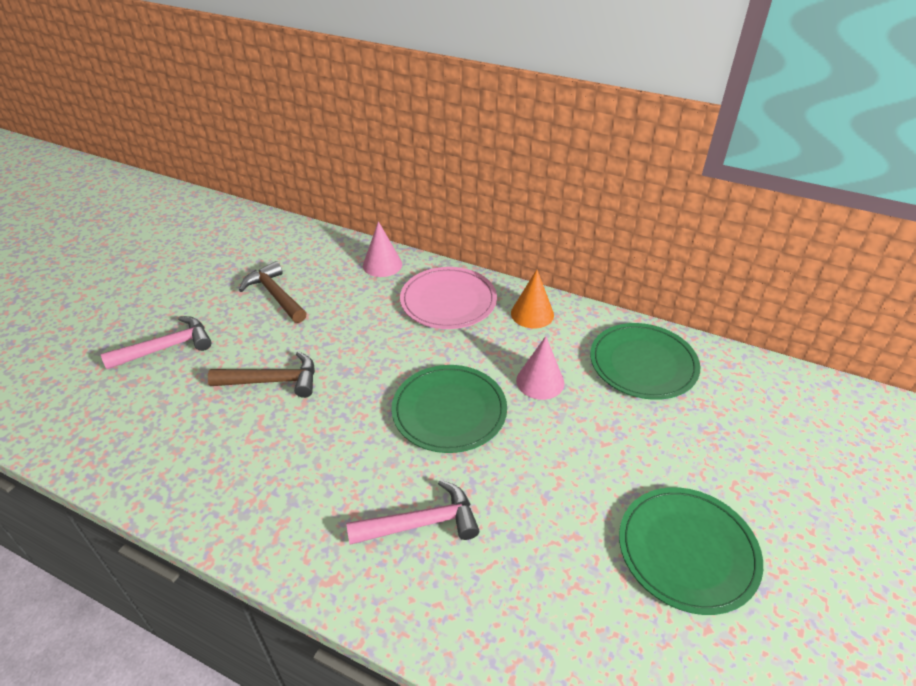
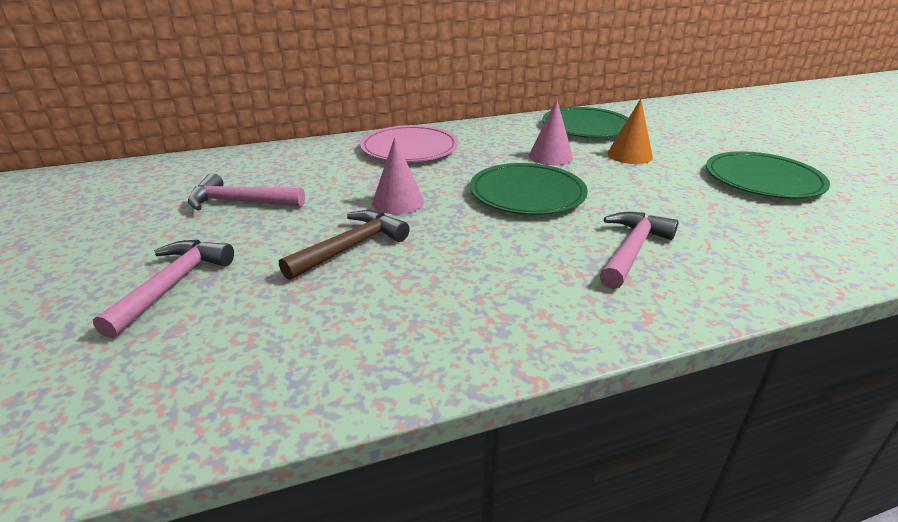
camera: 45 degrees left, 10 degrees down
(275, 295) = (240, 202): brown hammer -> pink hammer
(382, 265) = (314, 151): pink cone -> pink cone (398, 201)
(532, 314) = (480, 132): orange cone -> orange cone (629, 155)

